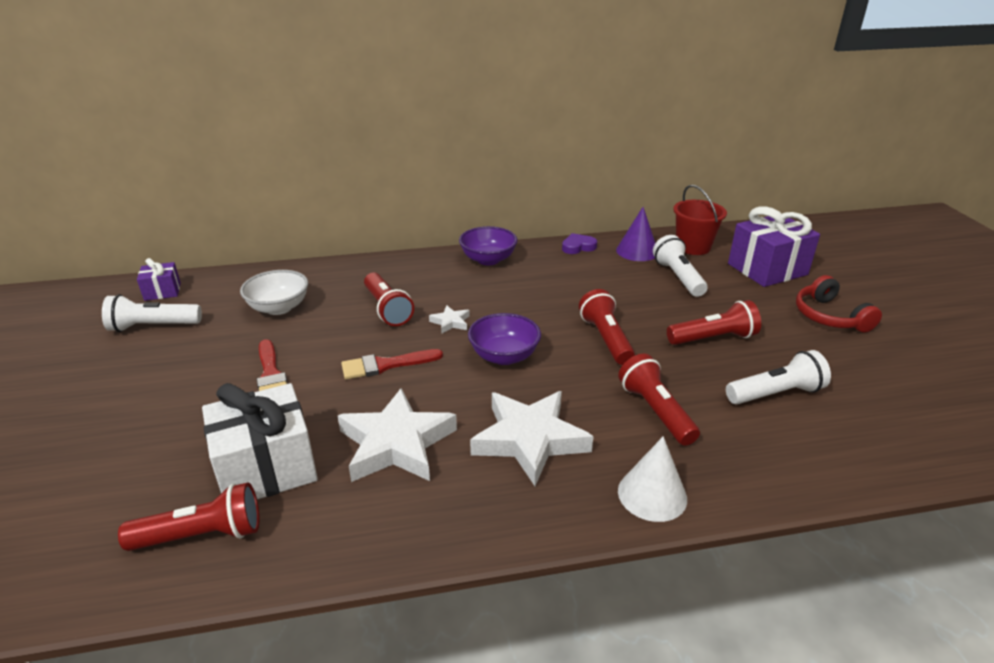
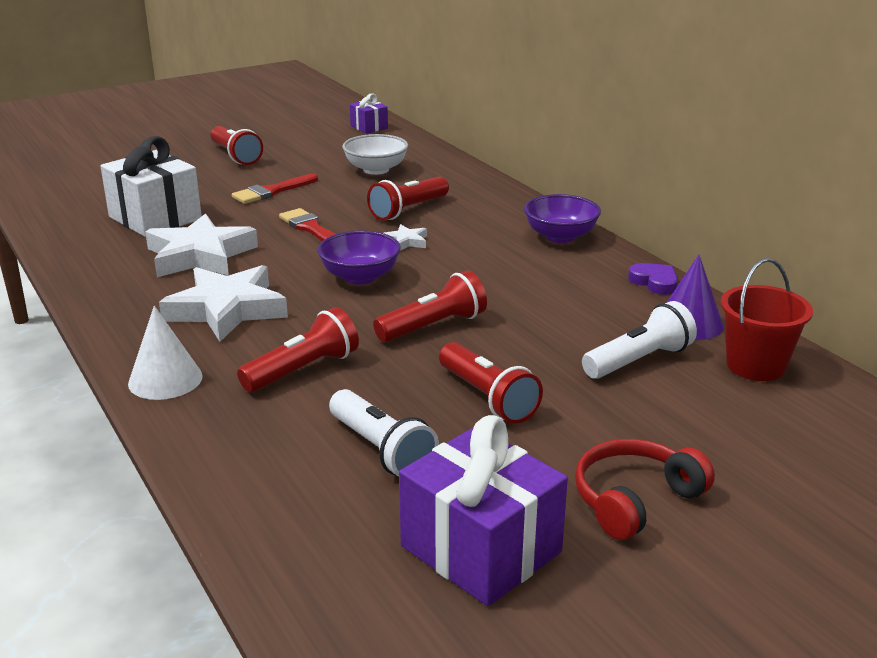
camera: 70 degrees right, 5 degrees down
(153, 326) = (315, 138): white flashlight -> none
(202, 535) = (82, 217): red flashlight -> red flashlight (235, 156)
(767, 269) = (749, 437): purple gift -> purple gift (480, 549)

